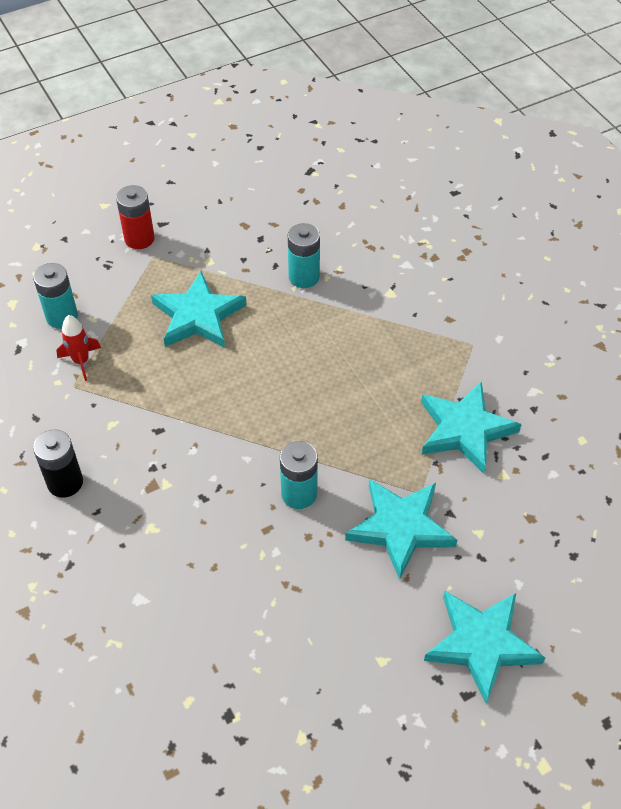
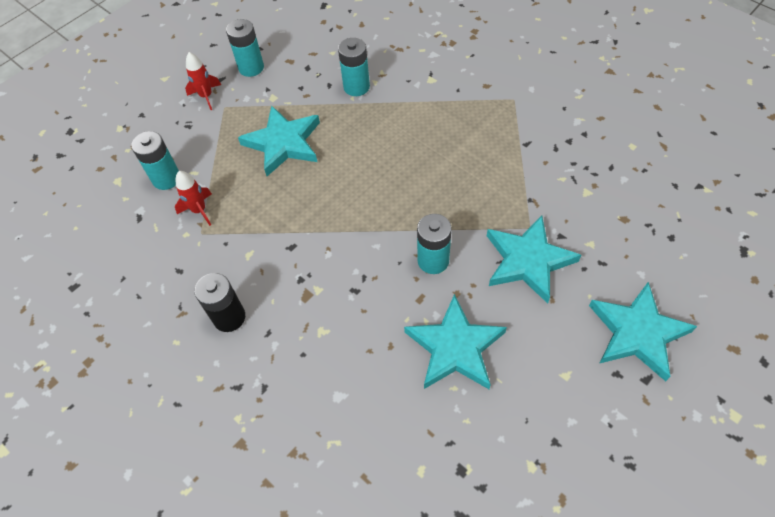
camera: 15 degrees left, 5 degrees up
(139, 238) = (206, 96): red battery -> red rocket
(200, 220) = (251, 68): none -> turquoise battery
(465, 429) = (540, 166): turquoise star -> turquoise star (455, 347)

